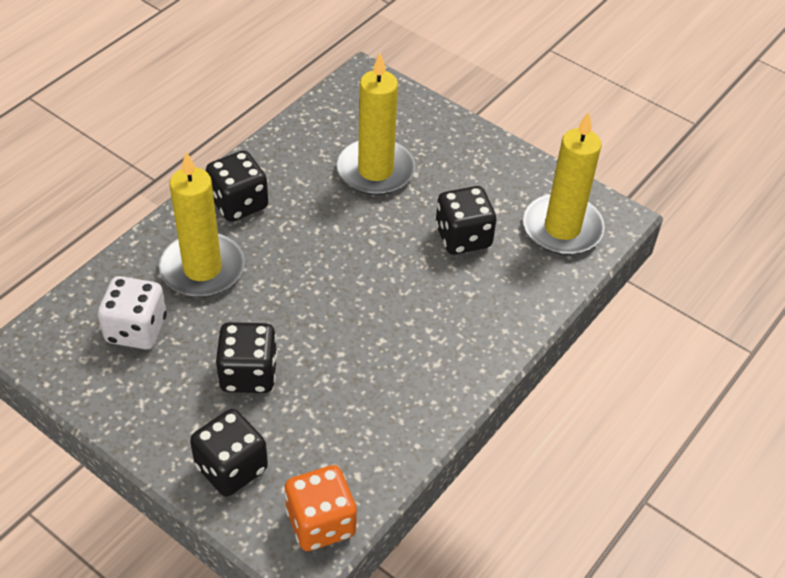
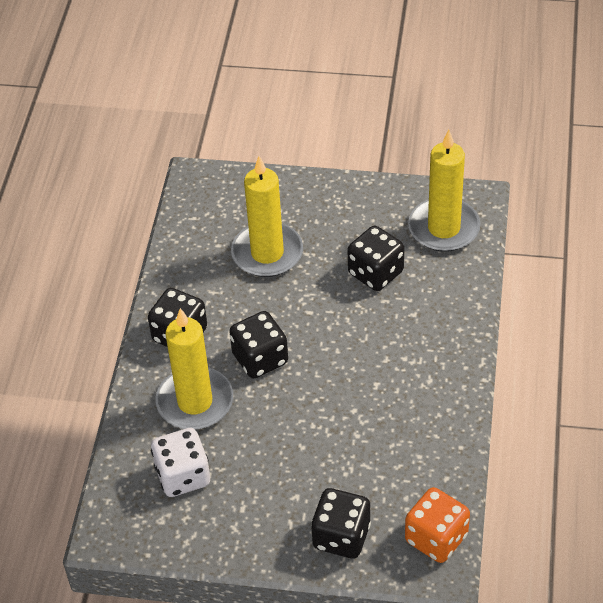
camera: 25 degrees left, 0 degrees up
(248, 374) = (298, 462): black dice -> black dice (260, 359)

